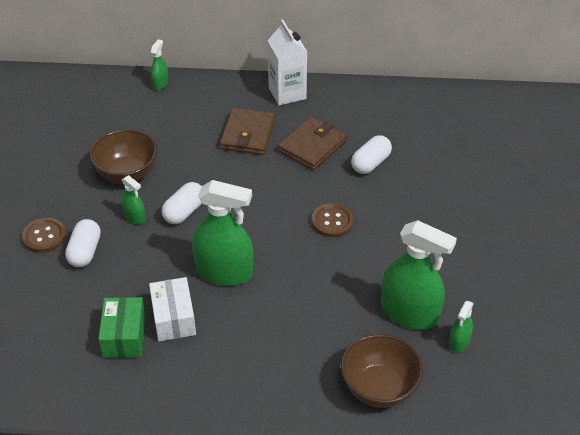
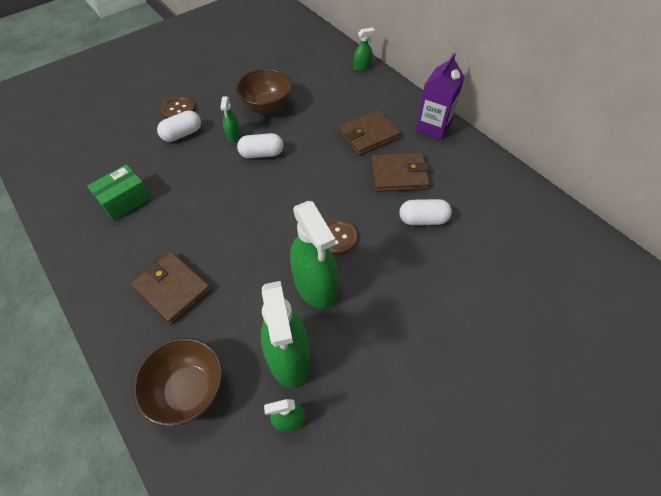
camera: 50 degrees right, 10 degrees up
(173, 318) = (161, 213): white box -> none
(224, 272) = (226, 211): green spray bottle -> green spray bottle (315, 285)
(270, 351) = (172, 289): none -> brown wallet
(287, 93) = (433, 127): white carton -> purple carton

